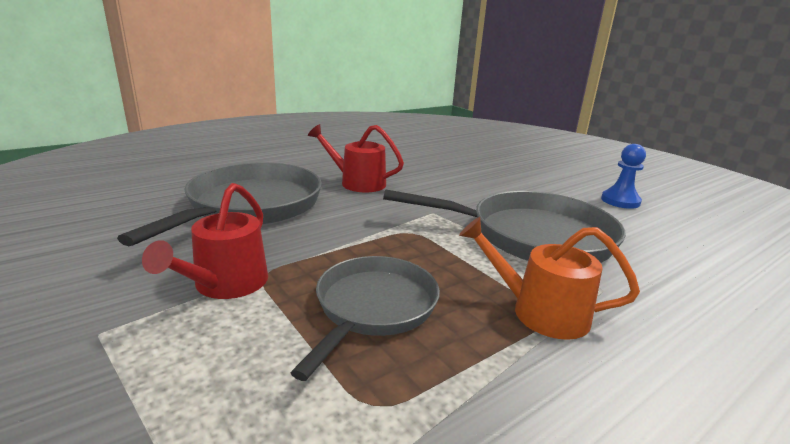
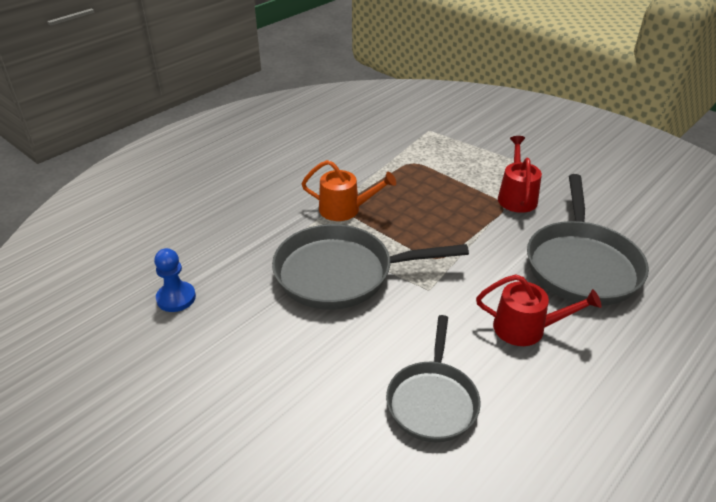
camera: 170 degrees right, 15 degrees up
(373, 308) = (432, 197): grey pan -> grey pan (432, 401)
(620, 201) = (230, 359): blue pawn -> blue pawn (176, 298)

